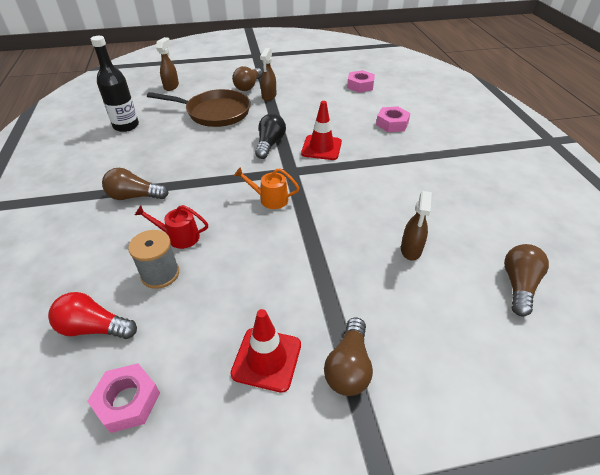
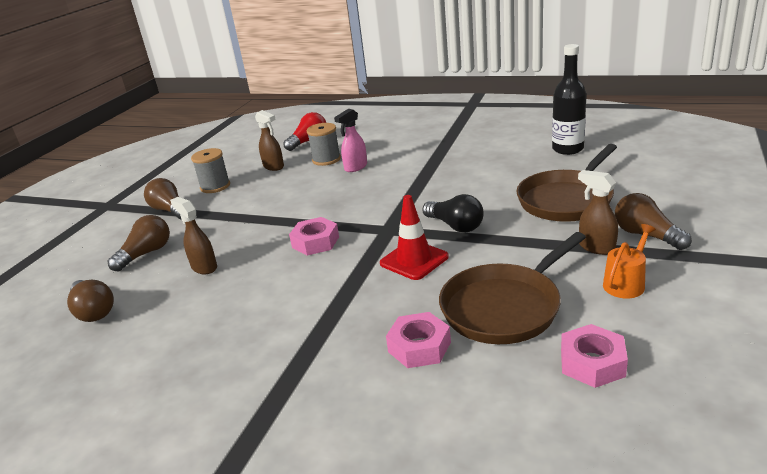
camera: 125 degrees right, 15 degrees down
(127, 401) = (250, 150): pink nut -> pink nut (315, 242)
(134, 196) = (428, 152): brown light bulb -> brown light bulb (146, 253)
(171, 86) = (673, 176): brown spray bottle -> brown spray bottle (274, 167)
(179, 237) = (355, 167): red watering can -> pink spray bottle
(266, 359) = (215, 186): red traffic cone -> grey spool
(270, 199) = (356, 210): orange watering can -> orange watering can (626, 283)
(341, 110) = (505, 307): none -> brown pan

